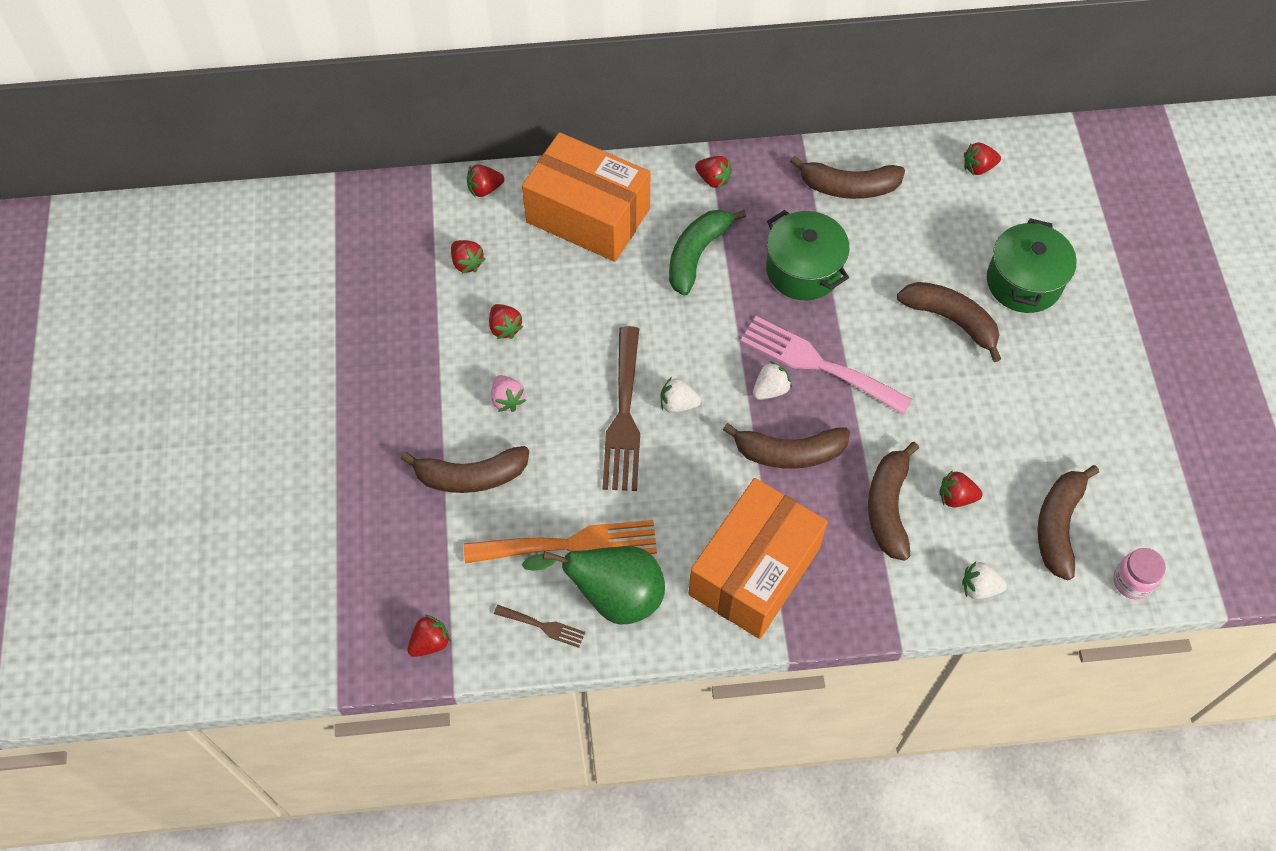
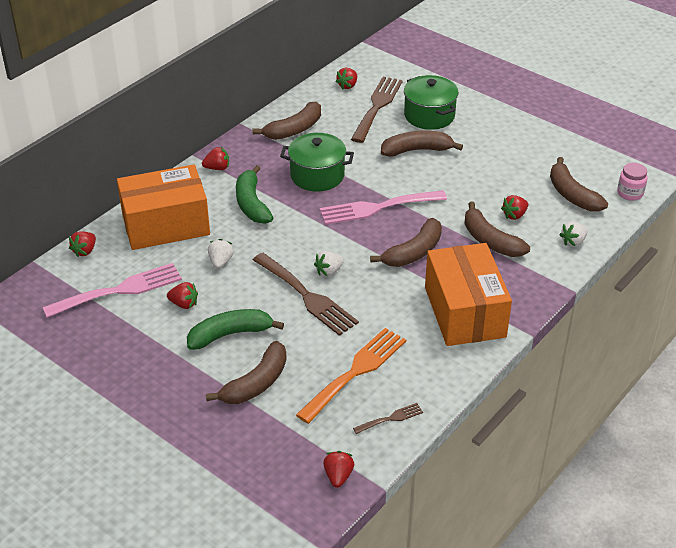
camera: 45 degrees left, 20 degrees down
(467, 263) = (119, 290): red strawberry -> pink fork
(507, 399) = (230, 334): pink strawberry -> green banana
(612, 596) = (409, 377): green pear -> none
(770, 389) = (368, 233): white strawberry -> white strawberry (220, 262)
(978, 223) = (377, 106): none -> brown fork

